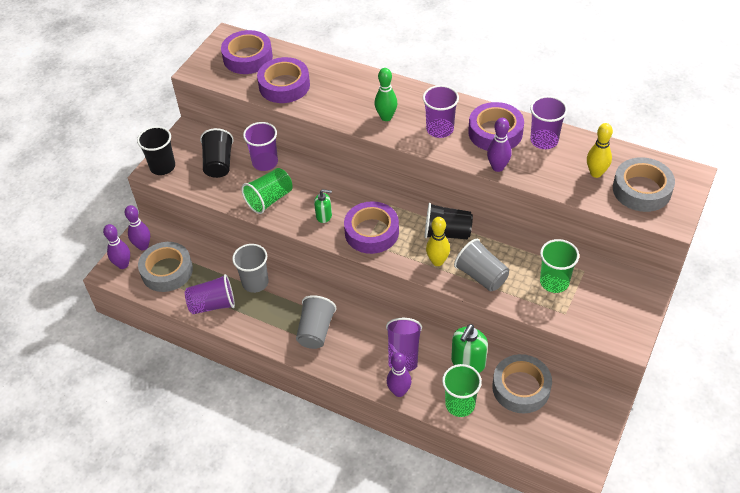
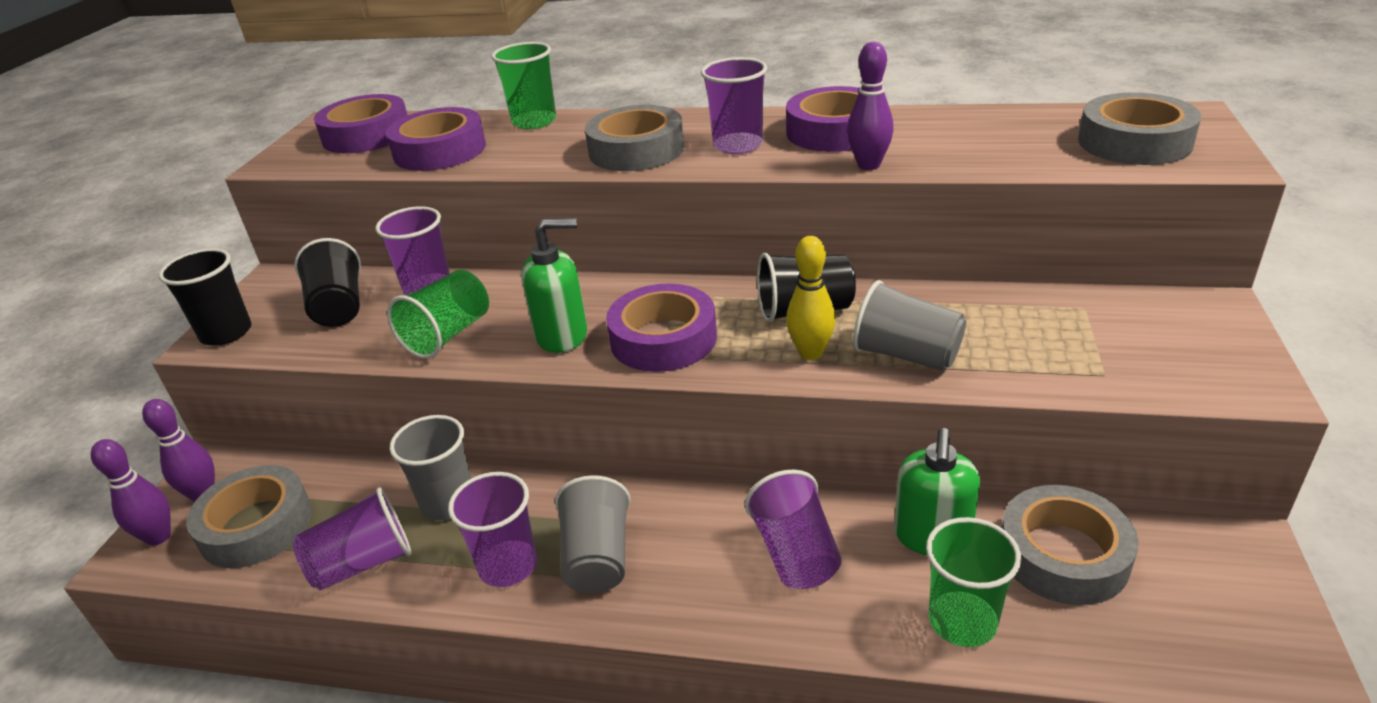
camera: 15 degrees left, 15 degrees down
(324, 216) = (562, 335): green soap dispenser -> green soap dispenser, size x1.68
(386, 117) = (636, 150): green bowling pin -> grey tape
(399, 391) = (821, 630): purple bowling pin -> none
(544, 140) = (922, 125): purple cup -> purple cup (508, 566)
(554, 282) = (1045, 334): green cup -> green cup (534, 122)
(596, 173) = (1040, 140): yellow bowling pin -> none

